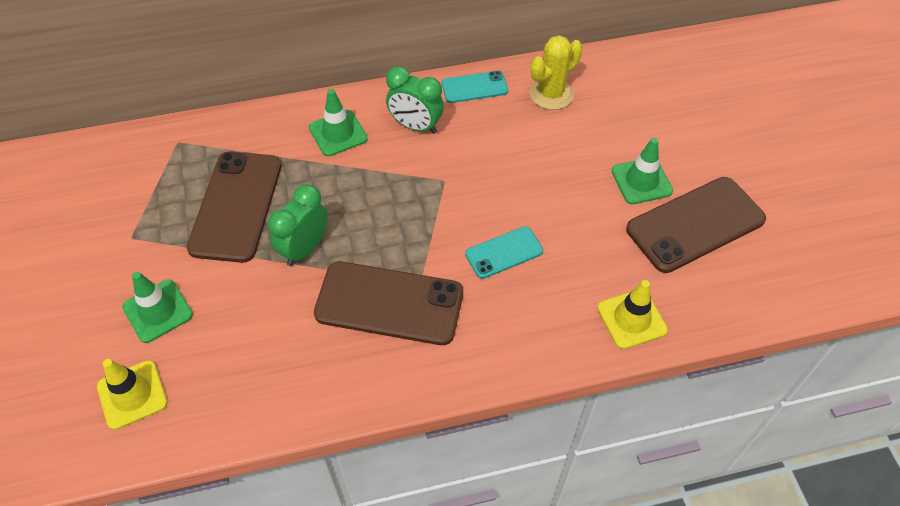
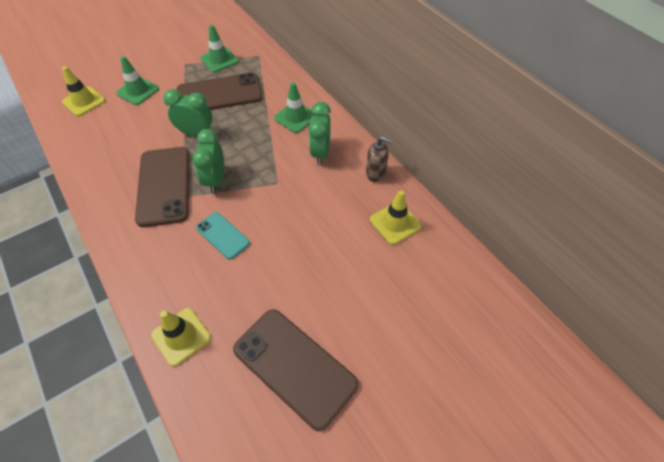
camera: 70 degrees right, 0 degrees up
(408, 243) = (215, 180): none -> green clock
(474, 87) = (376, 173): turquoise phone -> brown soap dispenser
(551, 94) = (395, 223): yellow cactus -> yellow traffic cone
(641, 181) = (328, 311): green traffic cone -> green traffic cone (219, 60)

